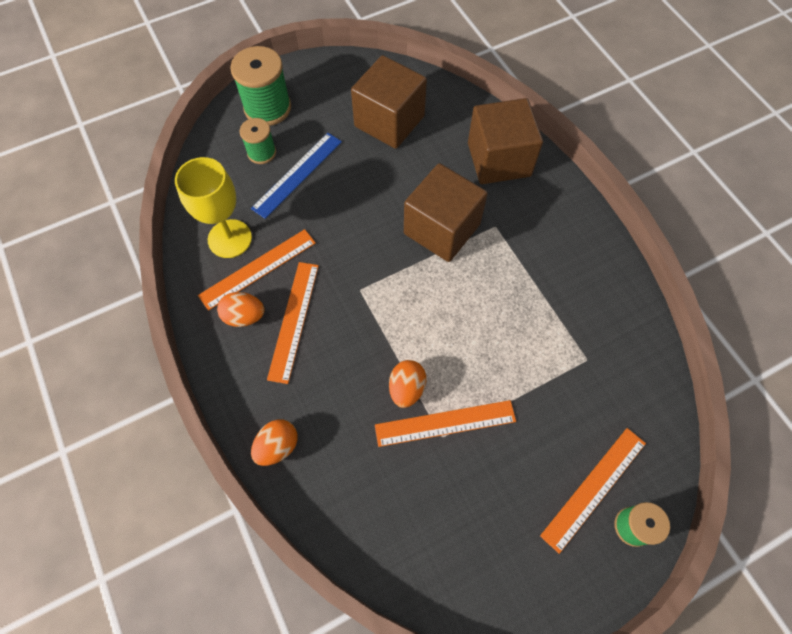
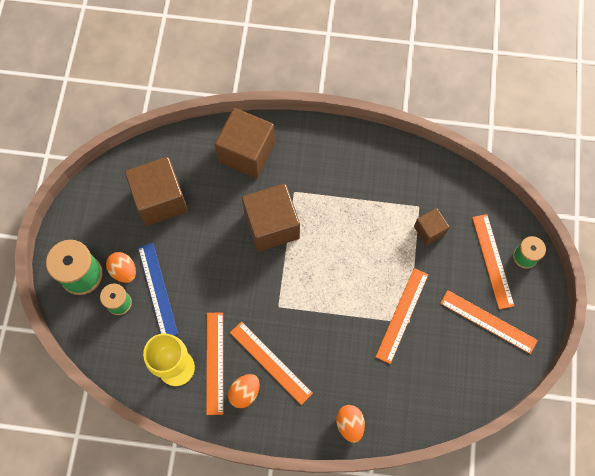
camera: 55 degrees left, 5 degrees up
(406, 388) = (365, 322): orange egg -> orange egg (124, 271)
(514, 532) = (488, 321): none -> orange ruler
(569, 389) = (429, 230): none -> brown cube

